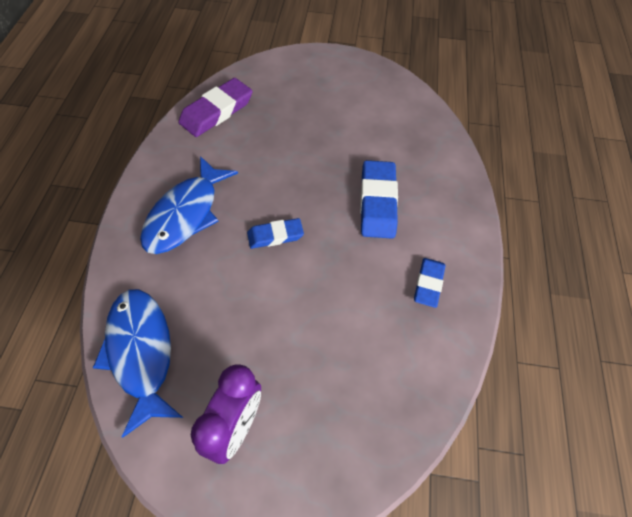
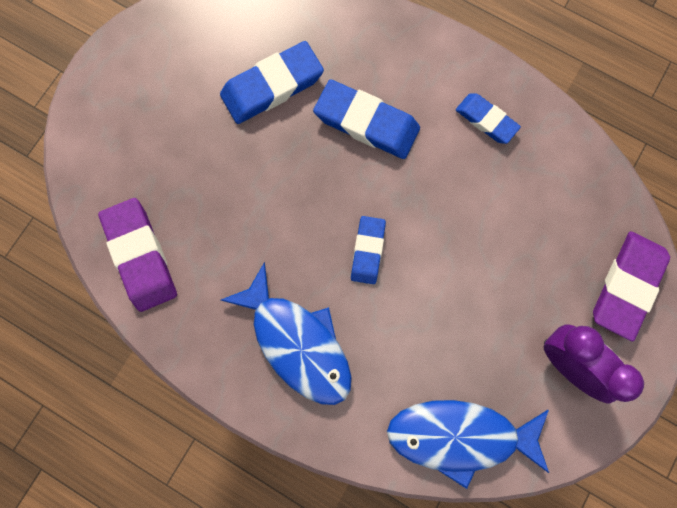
camera: 65 degrees left, 20 degrees up
(334, 461) = (626, 286): none -> purple eraser
(372, 139) = (272, 86): none -> blue eraser

